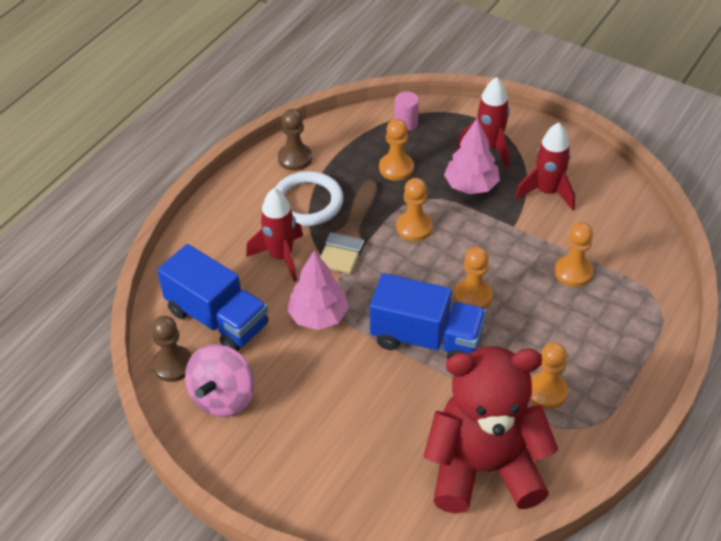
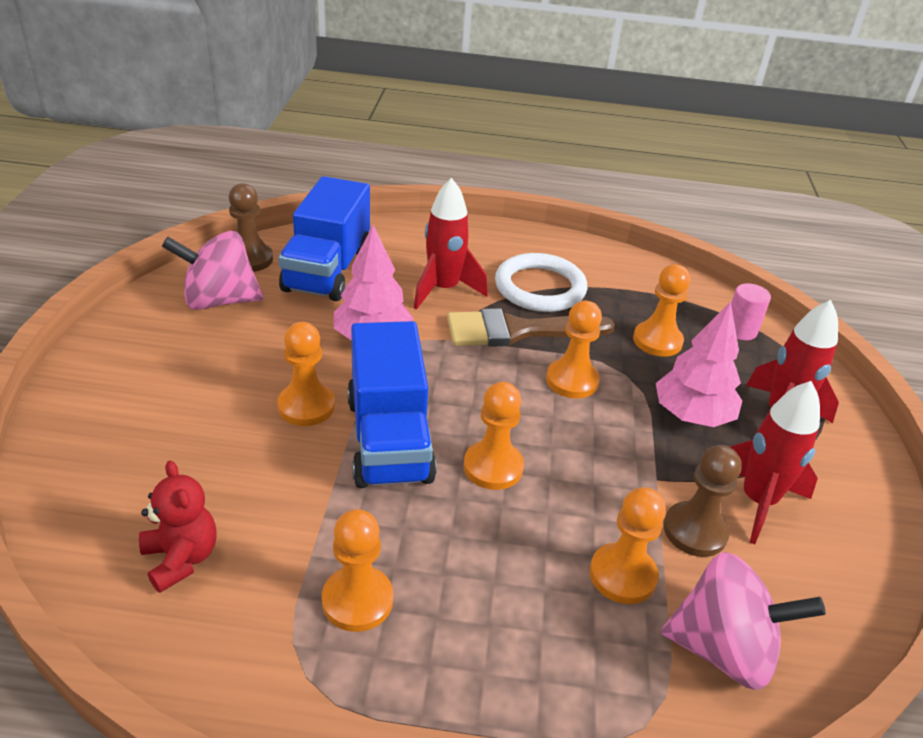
camera: 60 degrees right, 10 degrees down
(295, 158) = (598, 263): brown pawn -> brown pawn (695, 531)
(375, 373) = (306, 406): none -> orange pawn
(484, 468) = (181, 558): red teddy bear -> red teddy bear, size x0.42
(630, 254) = (723, 650): none -> pink spinning top

